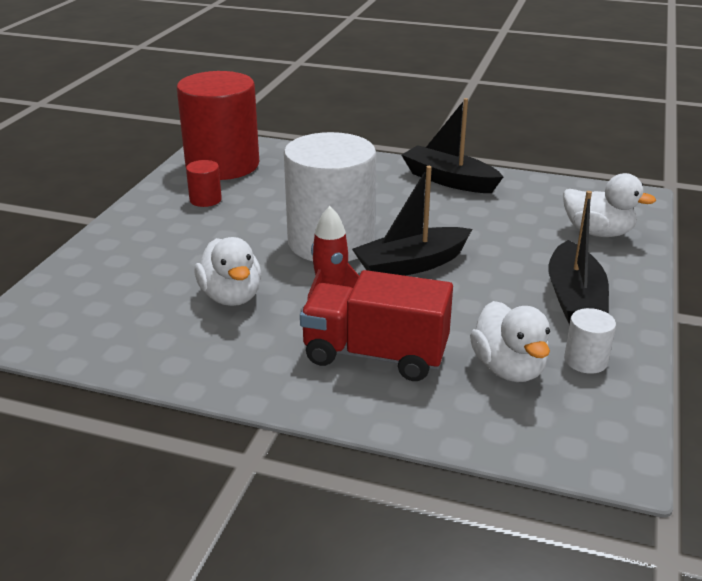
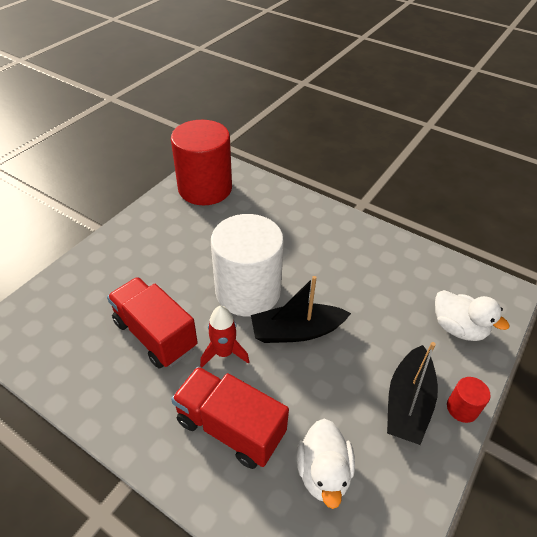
camera: 15 degrees right, 15 degrees up
(205, 200) = (179, 224): red cylinder -> red cylinder (462, 408)
(231, 297) = (155, 335): white duck -> red truck
(449, 180) = (363, 239): black boat -> none
(585, 361) = (388, 480): white cylinder -> none

